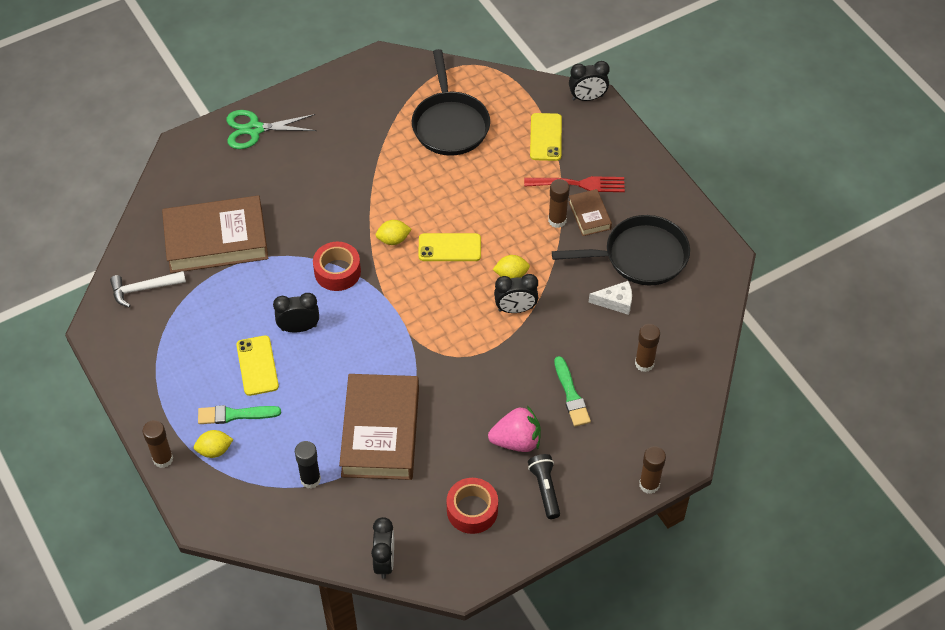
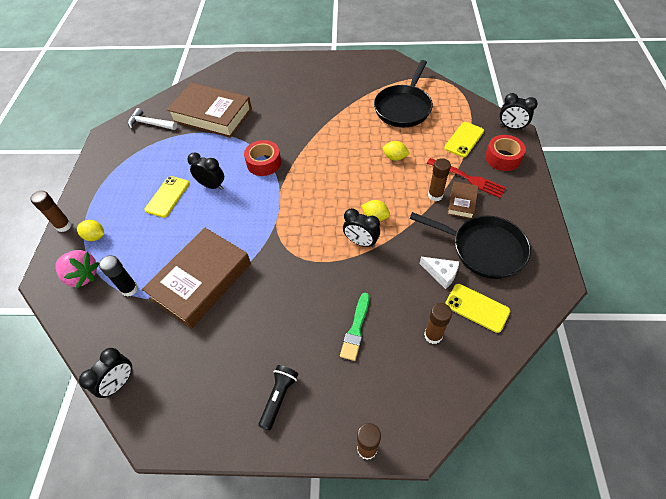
camera: 35 degrees right, 0 degrees up
(235, 415) = (127, 220): green brush -> none
(254, 129) = (285, 67): green scissors -> none
(393, 240) = (314, 159): yellow lemon -> yellow lemon (394, 157)
(449, 247) = (346, 180): yellow phone -> yellow phone (477, 308)
(472, 510) = (212, 380): red tape -> red tape (503, 158)
(516, 441) = (287, 343): pink strawberry -> pink strawberry (82, 276)

